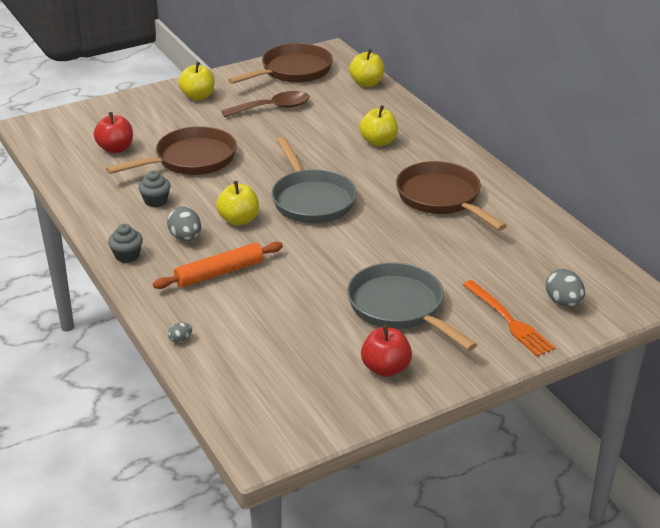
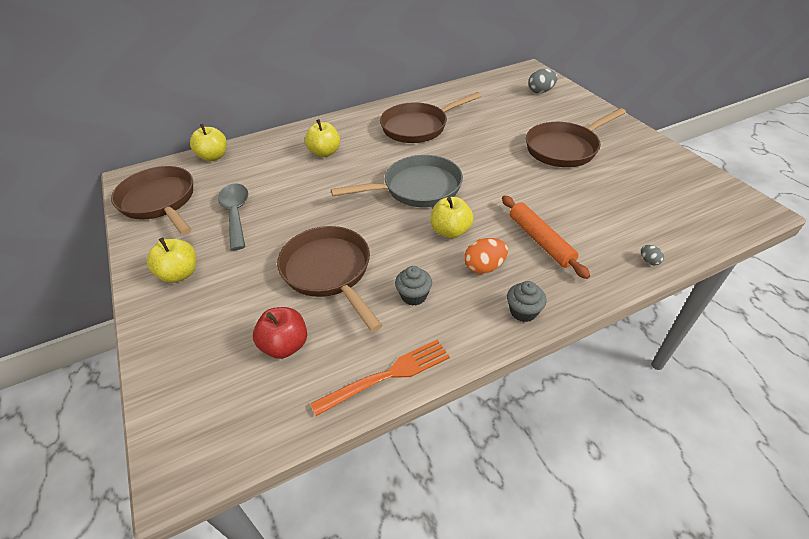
camera: 85 degrees left, 10 degrees up
(185, 237) = (484, 267): grey egg -> orange egg
(273, 108) = (236, 214): brown spoon -> grey spoon
(385, 368) = (637, 156): red apple -> none
(400, 307) = (564, 148): grey pan -> brown pan
(509, 320) = (566, 109): orange fork -> orange fork (387, 375)

